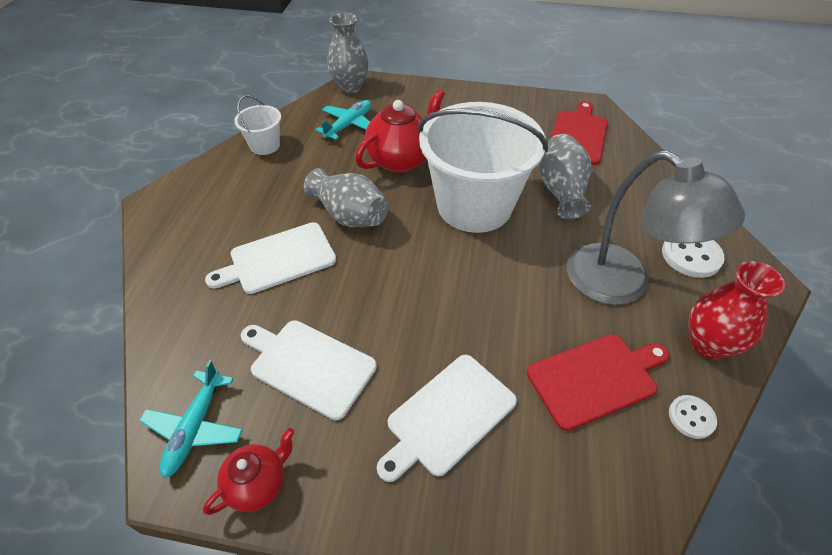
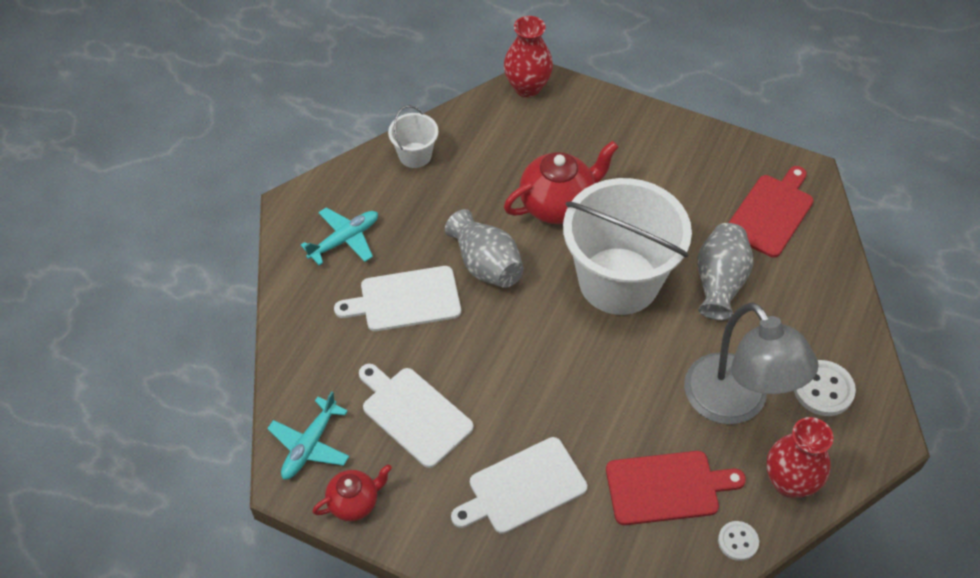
camera: 15 degrees right, 5 degrees up
(349, 125) = (512, 144): turquoise plane -> turquoise plane (344, 240)
(350, 87) = (527, 87): grey vase -> red vase

